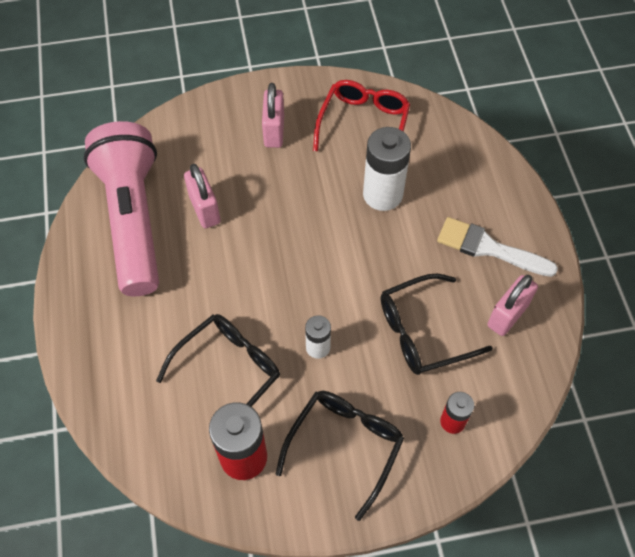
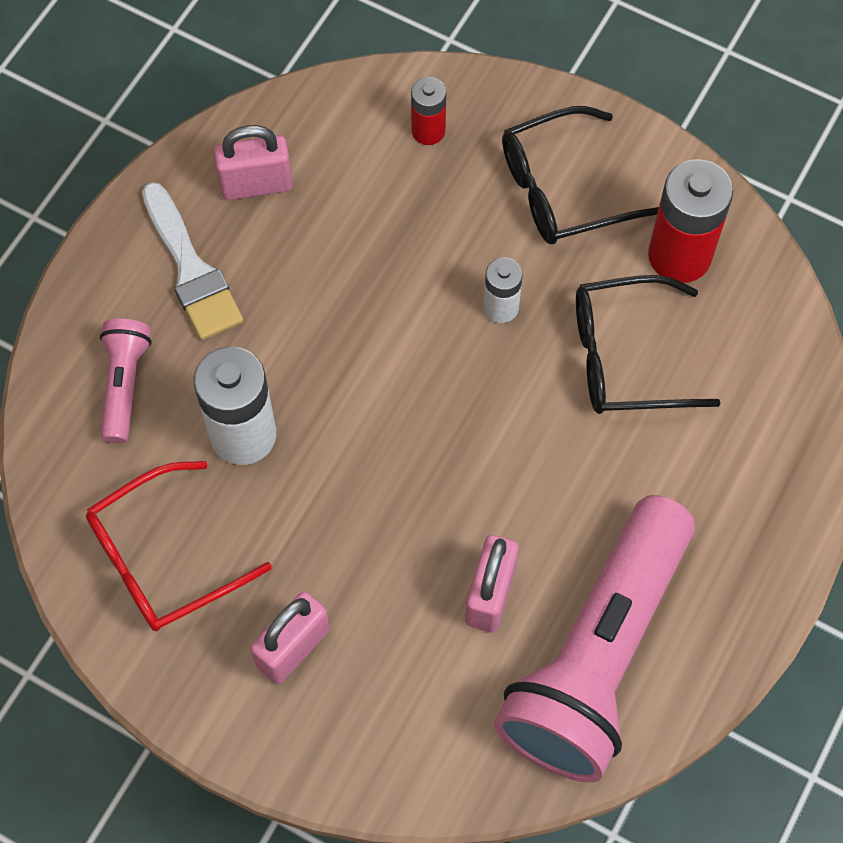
camera: 140 degrees left, 5 degrees up
(422, 332) = (368, 237): black glasses -> none
(458, 176) = (124, 384): none -> pink flashlight

